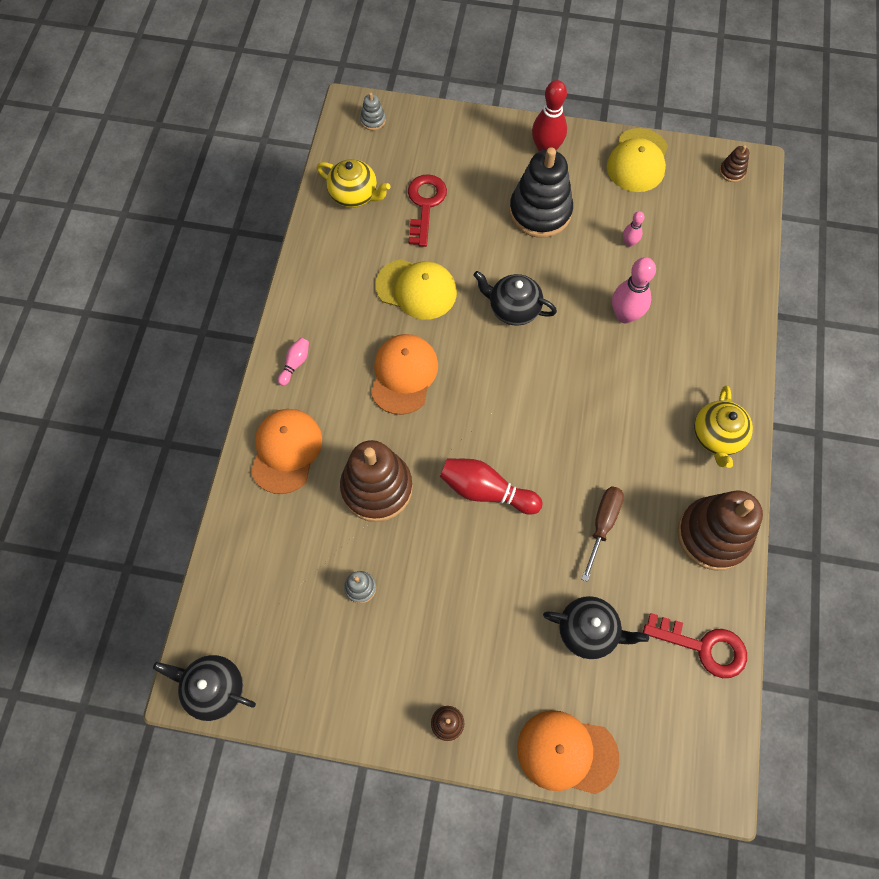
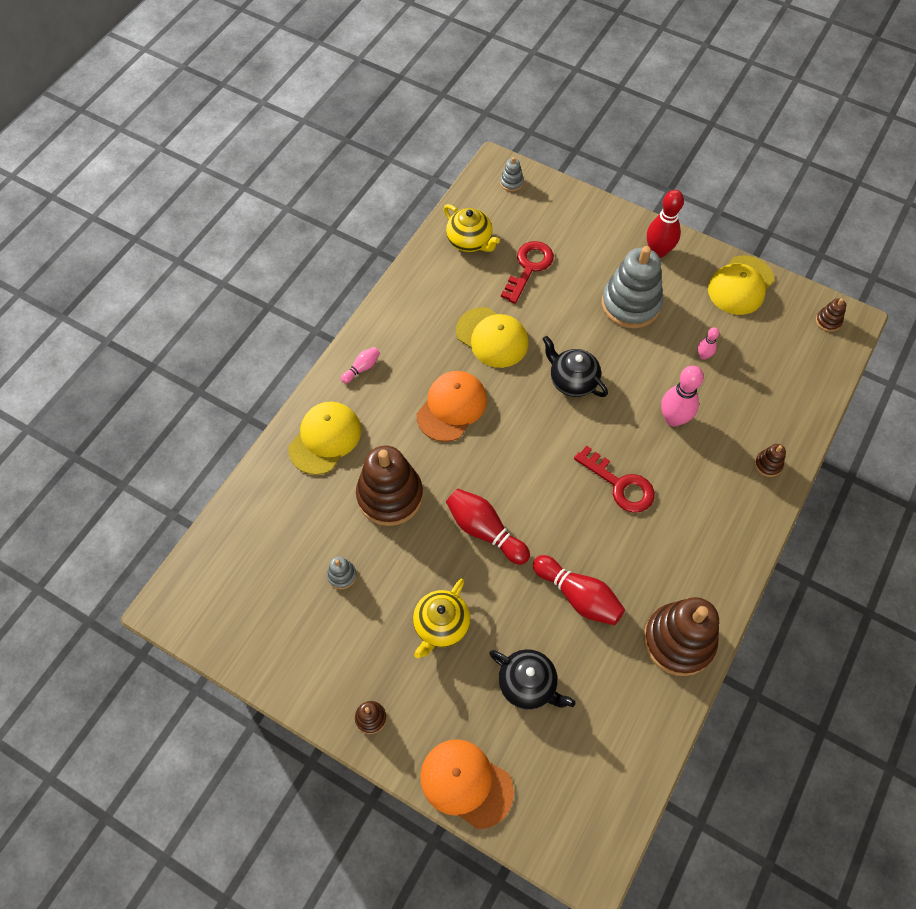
camera: 20 degrees right, 5 degrees down
(214, 689) = (187, 615): black teapot -> none
(286, 451) = (325, 439): orange cap -> yellow cap
(540, 212) = (630, 304): black stacking toy -> grey stacking toy
(602, 525) = (578, 596): brown screwdriver -> red bowling pin
(703, 647) = (629, 737): red key -> red key (620, 485)
(716, 437) = (717, 554): yellow teapot -> yellow teapot (441, 625)
(730, 332) = (768, 464): none -> brown stacking toy

